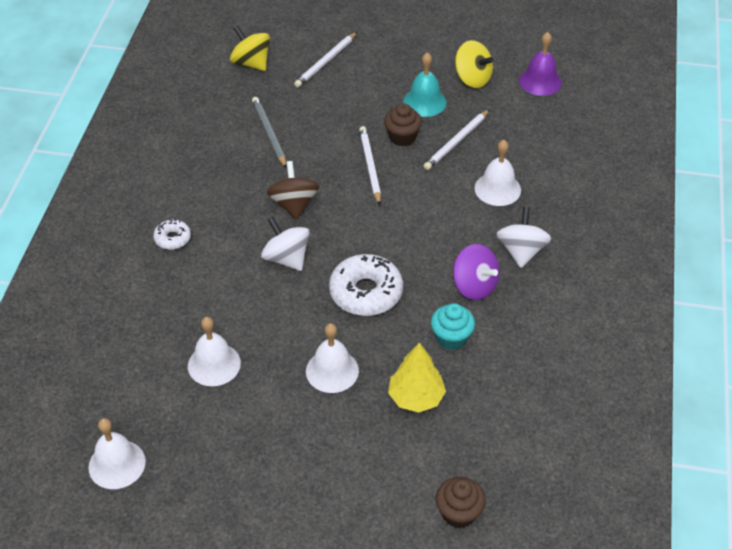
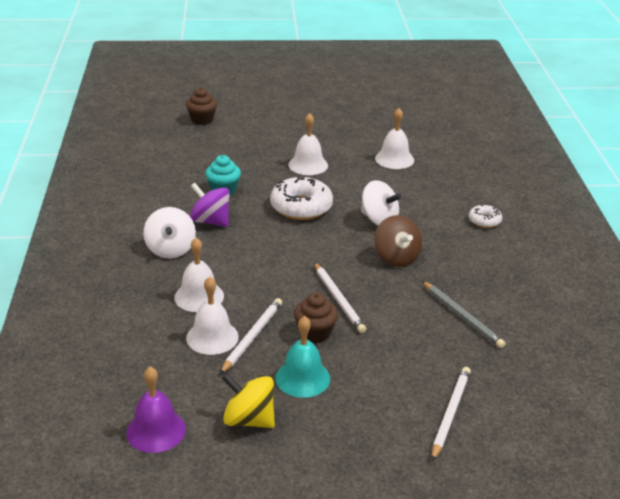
camera: 165 degrees right, 15 degrees down
(117, 464) = (422, 116): white bell -> white bell (212, 337)
(251, 63) = (542, 396): yellow spinning top -> none
(416, 397) = (242, 159): yellow tree -> none

